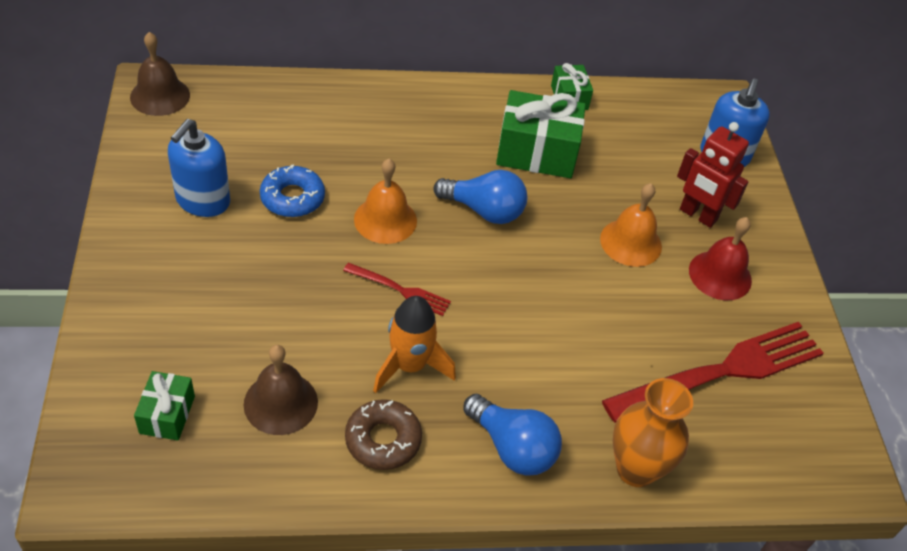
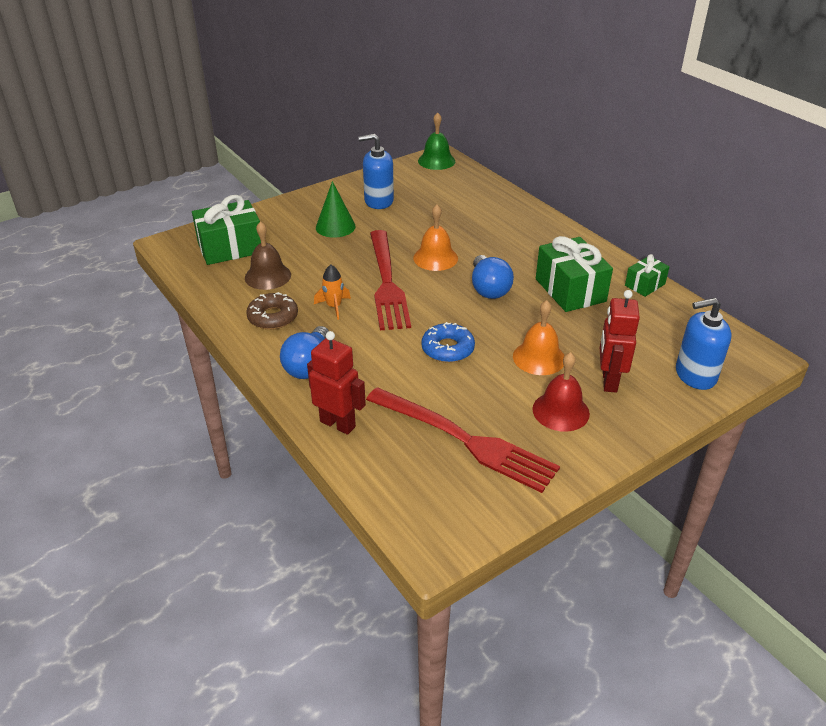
camera: 65 degrees right, 10 degrees down
(160, 96) = (436, 161): brown bell -> green bell
(167, 414) = (230, 248): green gift -> green gift, size x1.83
(223, 274) = (335, 227): none -> green cone
(292, 198) = (414, 224): blue donut -> blue donut (447, 349)
(401, 290) = (387, 283): red fork -> red fork, size x2.12
(409, 366) = (334, 307): orange rocket -> orange rocket, size x0.66
(635, 469) = (338, 424): orange vase -> red robot

